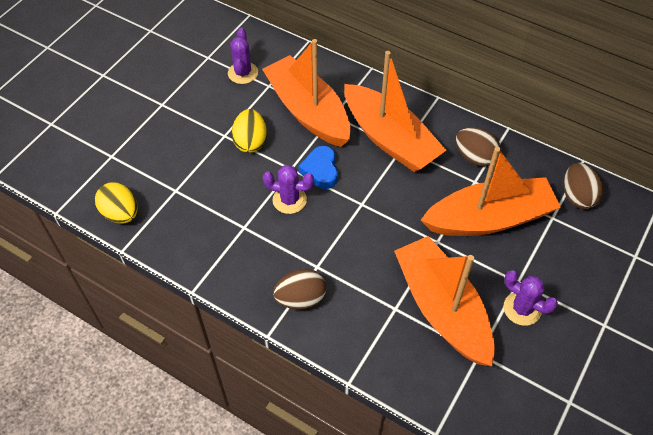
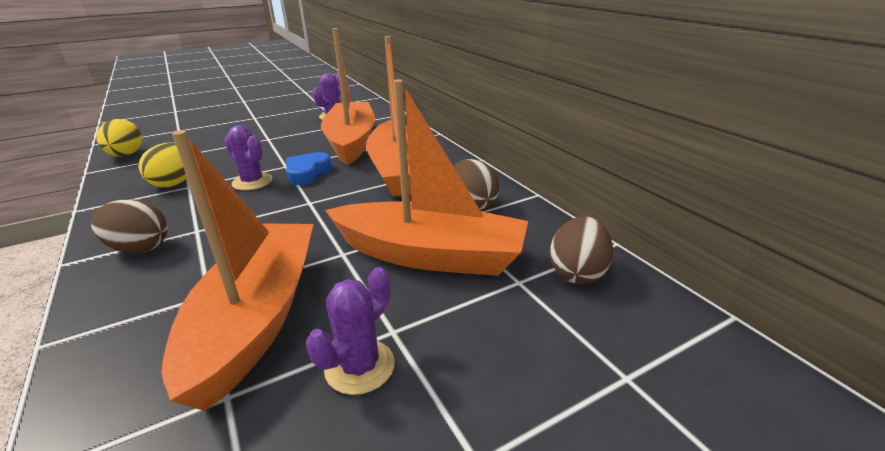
camera: 30 degrees right, 25 degrees down
(250, 142) = (280, 146): yellow egg -> yellow egg (175, 183)
(522, 309) = (360, 367): purple cactus -> purple cactus turned 60 degrees clockwise

